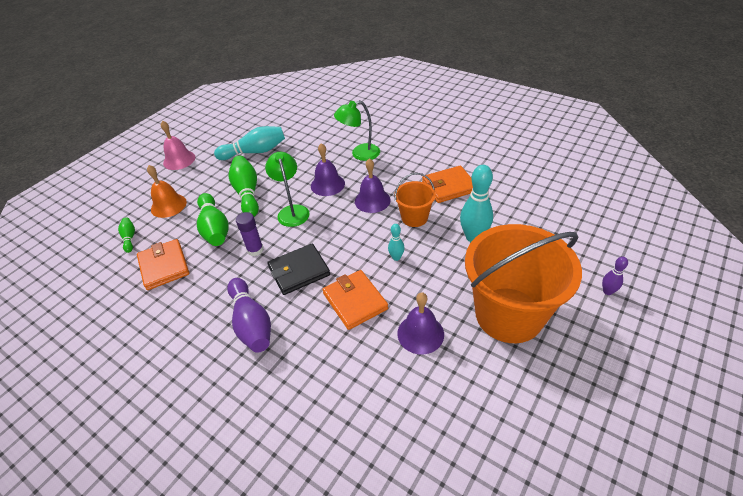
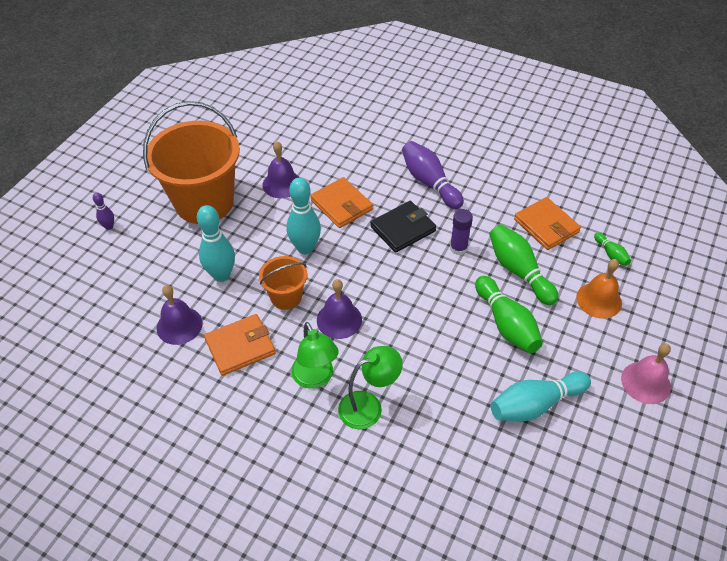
camera: 170 degrees right, 5 degrees up
(292, 211) = (436, 299): green lamp -> green lamp (315, 378)
(327, 184) = (403, 343): purple bell -> purple bell (179, 325)
(396, 257) = (305, 248): turquoise bowling pin -> turquoise bowling pin, size x1.97

